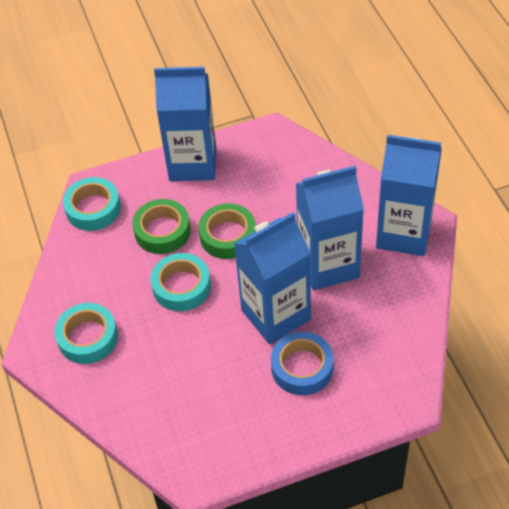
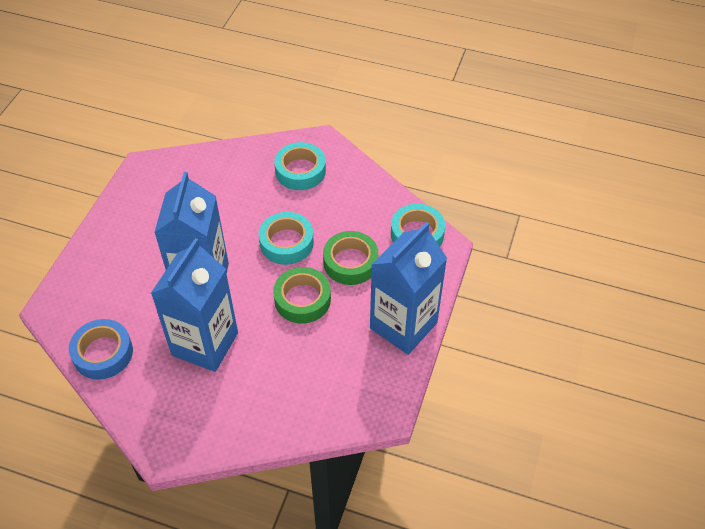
camera: 125 degrees right, 0 degrees up
(302, 367) = (145, 266): blue tape -> blue tape (103, 353)
(404, 233) = (174, 421): blue carton -> none

